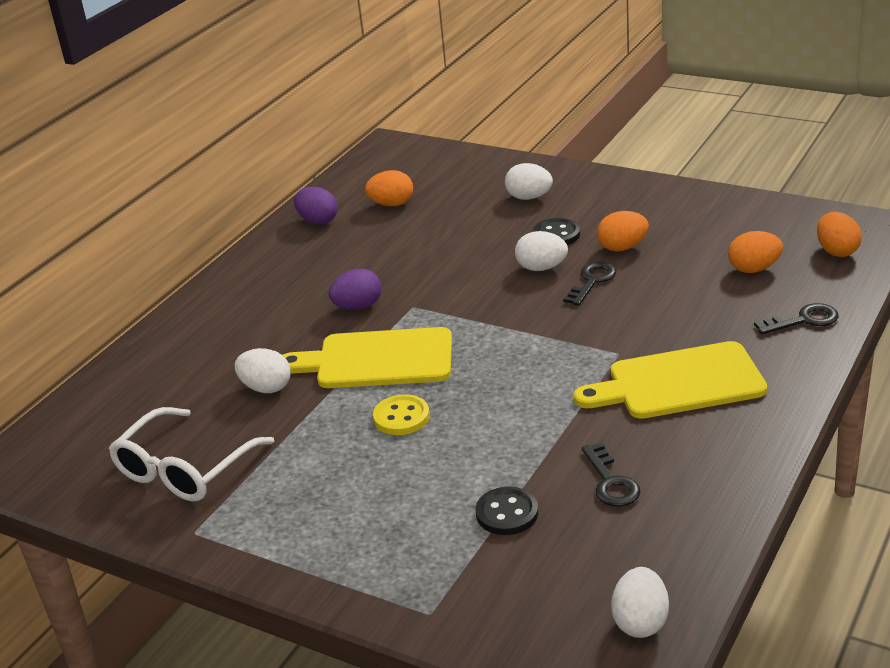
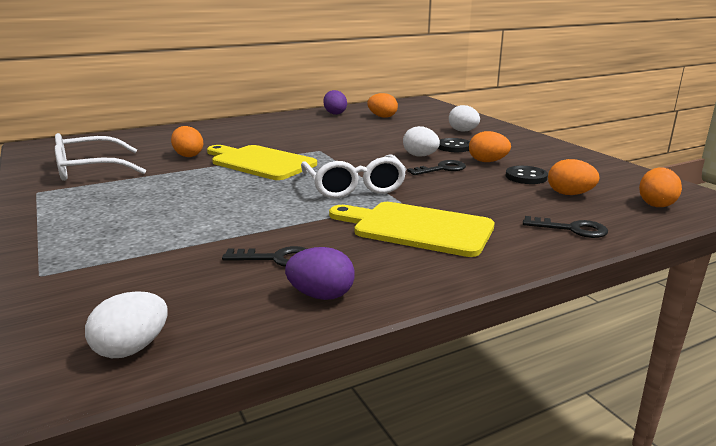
camera: 30 degrees right, 10 degrees down
(266, 388) = (188, 155): white egg -> orange egg
(358, 307) = (292, 143): purple egg -> purple egg (321, 295)
(401, 417) = (223, 186): yellow button -> none
(507, 513) = (184, 247): black button -> black button (526, 177)
(542, 352) = (354, 187): none -> white glasses
(610, 482) = (276, 259): black key -> black key turned 105 degrees counterclockwise

